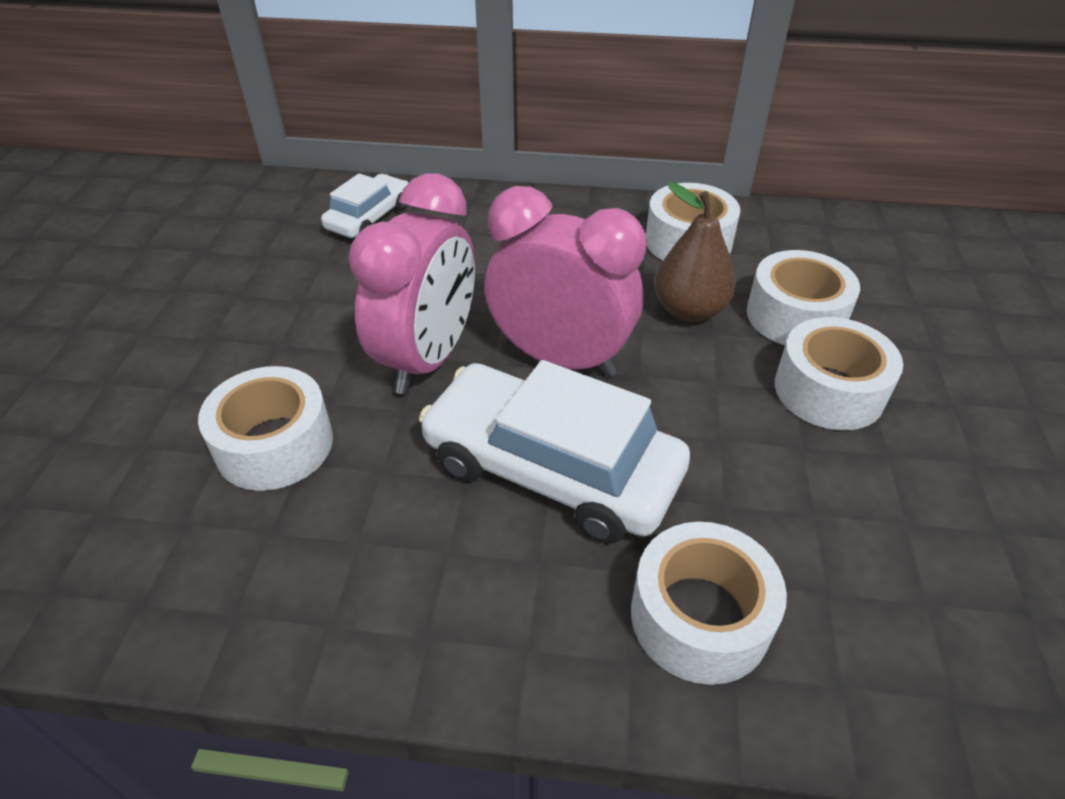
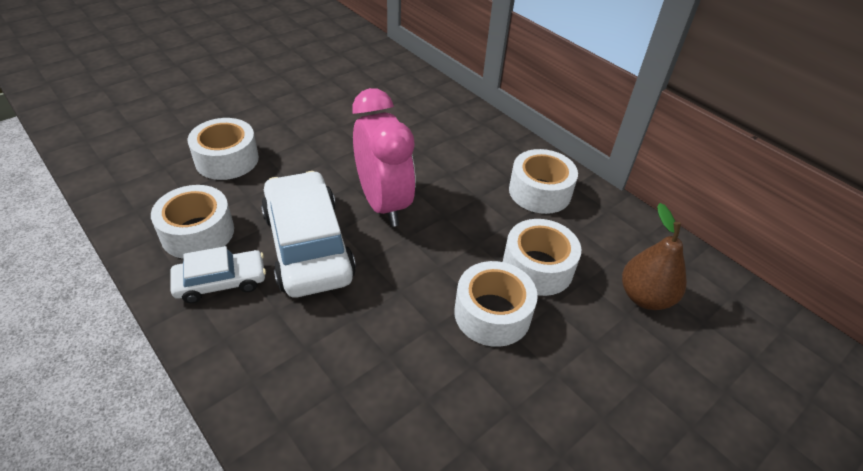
camera: 40 degrees right, 0 degrees up
(369, 218) = (396, 86): white car -> white car (221, 282)
(428, 358) = (328, 165): pink clock -> none
(689, 310) = (482, 225): brown pear -> brown pear (645, 297)
(700, 616) = (273, 349): white tape -> white tape (198, 232)

